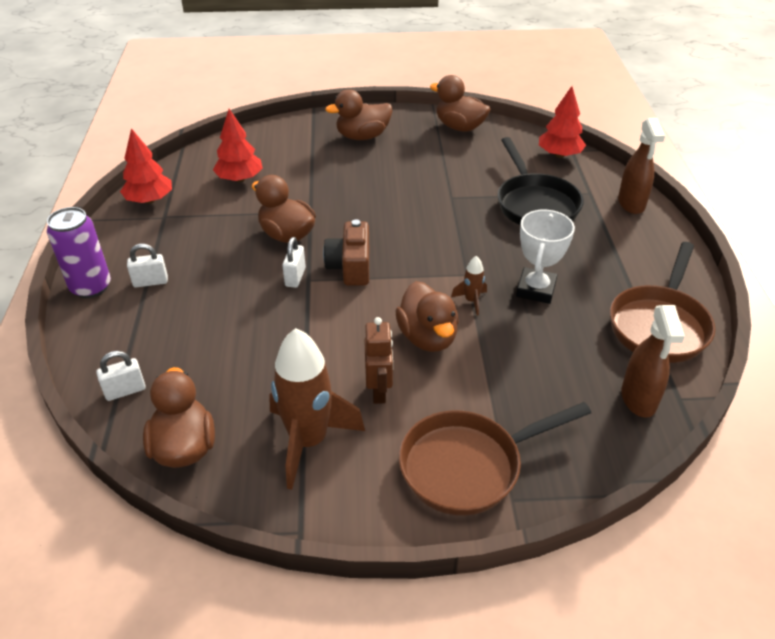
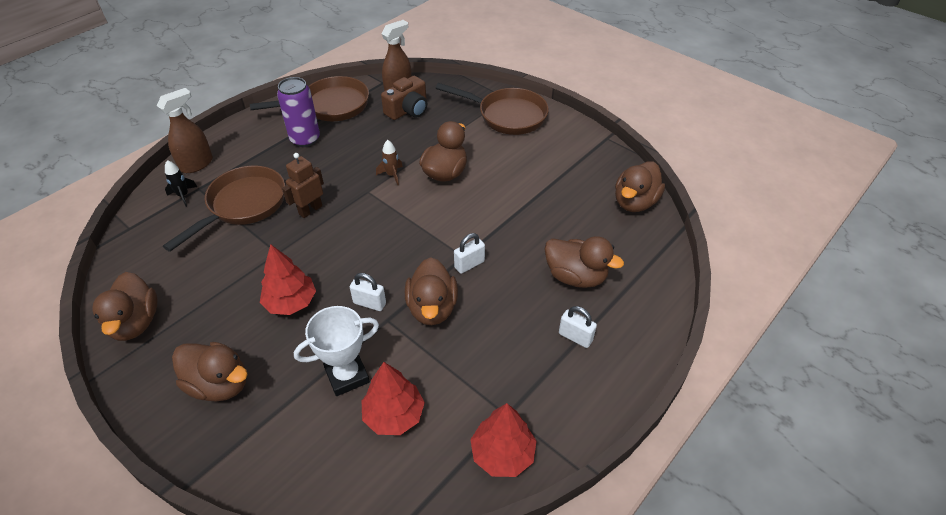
camera: 135 degrees left, 5 degrees up
(91, 287) = (626, 367): purple can -> purple can (305, 139)
(125, 391) = (649, 256): white padlock -> white padlock (369, 303)
(188, 325) = (575, 276): none -> brown duck
(308, 441) = (567, 166): brown rocket -> none
(350, 266) = (425, 246): brown camera -> brown camera (408, 110)
(379, 391) = (506, 165): brown robot -> brown robot (310, 210)
(535, 204) = (243, 205): black pan -> brown pan
(536, 289) = (349, 158): white trophy -> white trophy (347, 376)
(559, 155) = (144, 231): red tree -> red tree (291, 302)
(587, 183) = (183, 196): none -> black rocket

